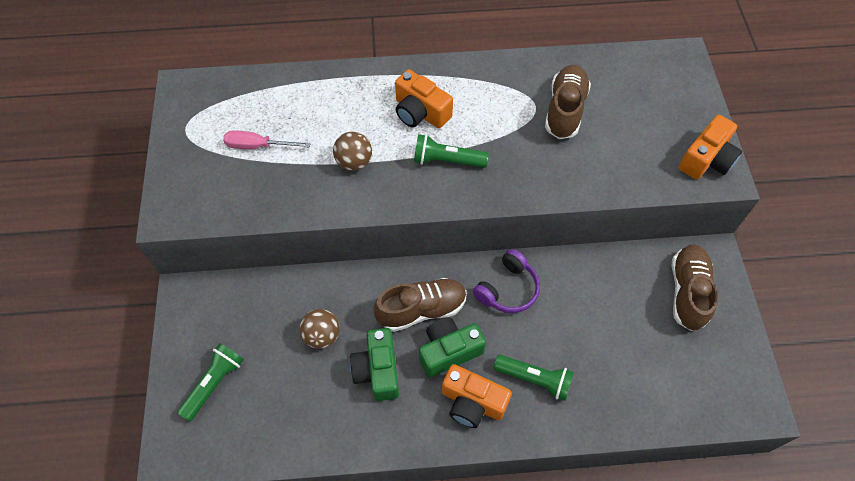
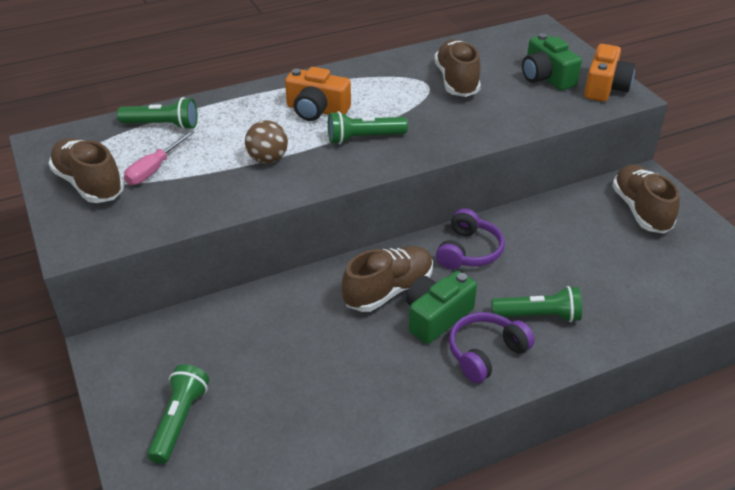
camera: 20 degrees left, 20 degrees down
(201, 148) = (89, 184): none -> brown shoe
(258, 146) = (154, 169): pink screwdriver -> pink screwdriver turned 45 degrees counterclockwise
(282, 94) = (162, 125): none -> green flashlight
(322, 335) = (289, 341): brown ball -> none
(377, 370) = (368, 355): green camera -> green camera (546, 77)
(472, 402) = (485, 353): orange camera -> purple headphones

